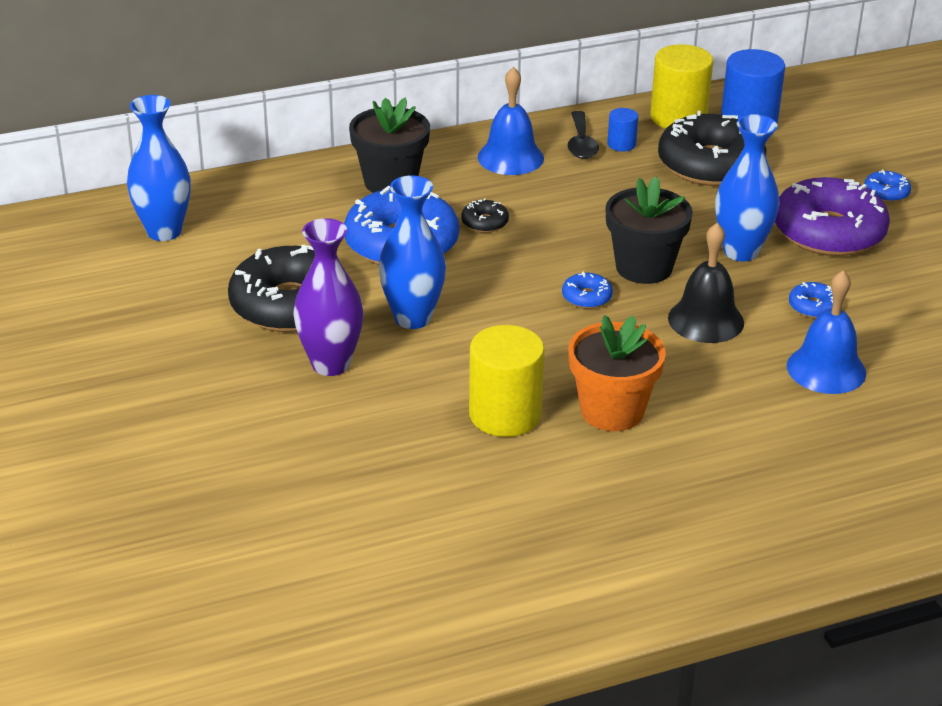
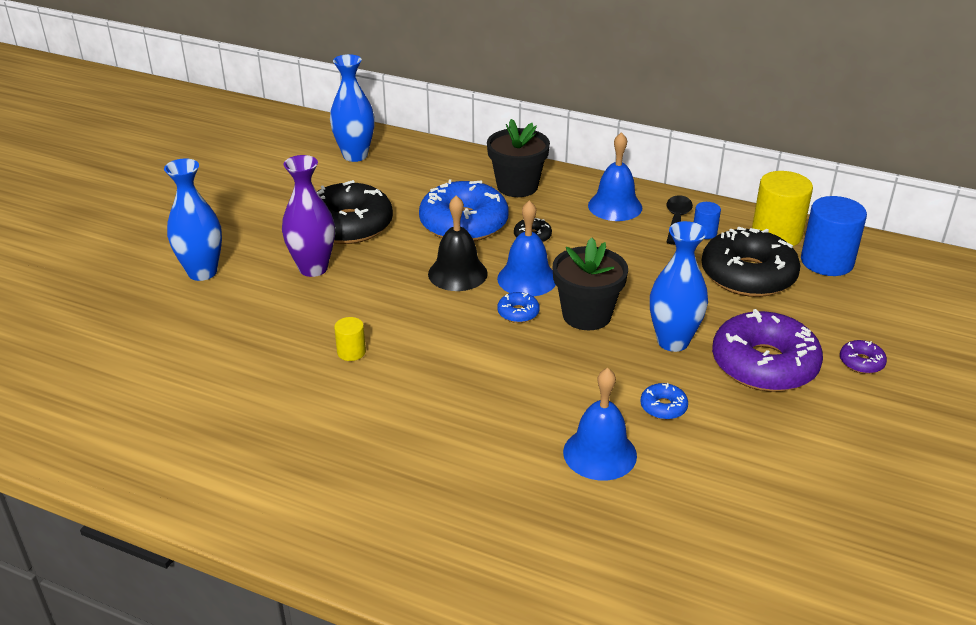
camera: 45 degrees right, 0 degrees up
(412, 318) = (398, 268): blue vase -> blue vase (202, 272)
(505, 415) = (351, 352): yellow cylinder -> yellow cylinder, size x0.49
(544, 263) = (527, 279): none -> blue bell
(581, 143) = (677, 219): black spoon -> black spoon turned 150 degrees clockwise
(612, 411) = (414, 389): orange flower pot -> none
(706, 320) = (571, 371): black bell -> black bell (457, 273)
(886, 193) = (861, 362): blue donut -> purple donut

